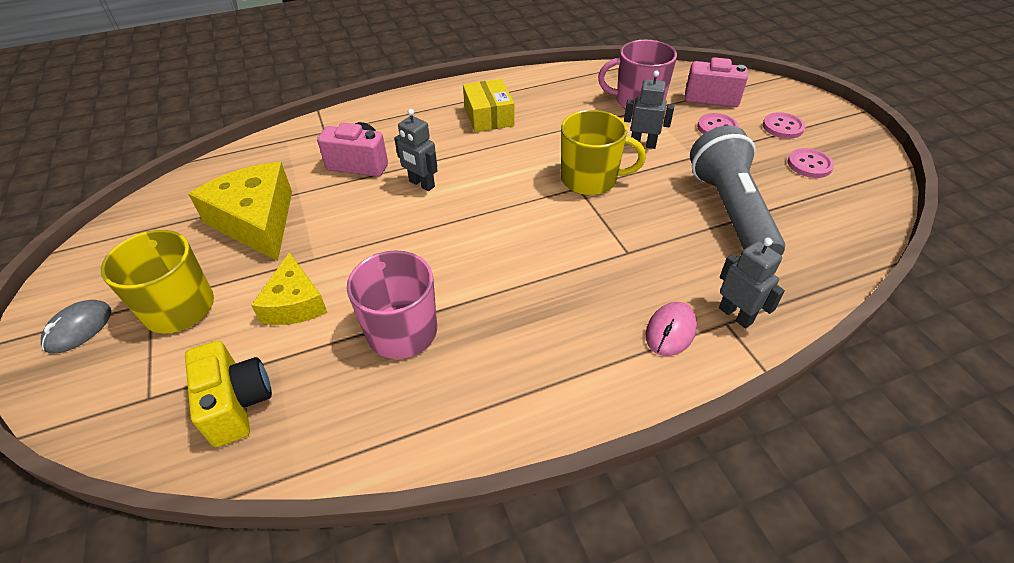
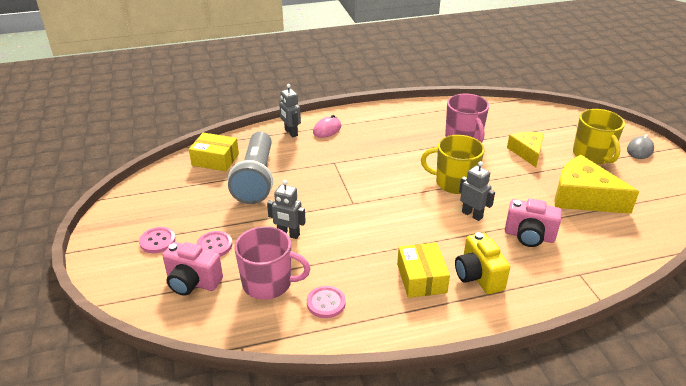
camera: 175 degrees left, 10 degrees down
(237, 404) = (531, 120): yellow camera -> yellow camera (478, 276)
(256, 221) = (583, 197): yellow cheese -> yellow cheese turned 150 degrees clockwise
(590, 179) = (342, 208): yellow mug -> yellow mug (454, 183)
(809, 165) = (171, 206): pink button -> pink button (326, 303)
(820, 241) = (215, 159): none -> yellow box

